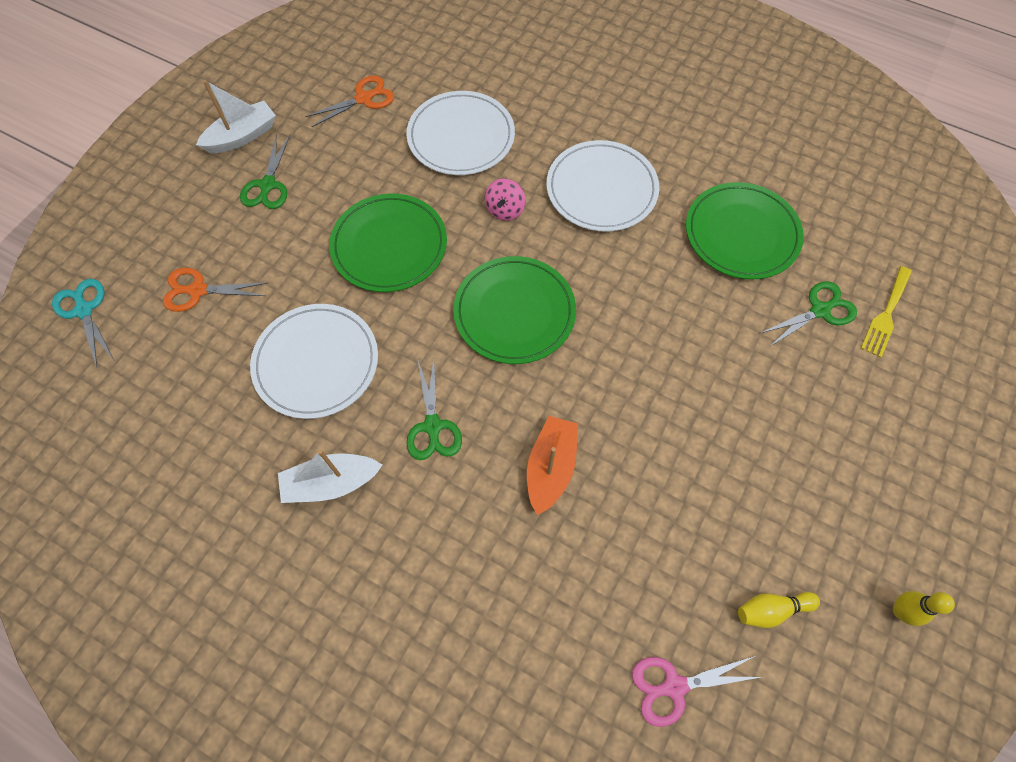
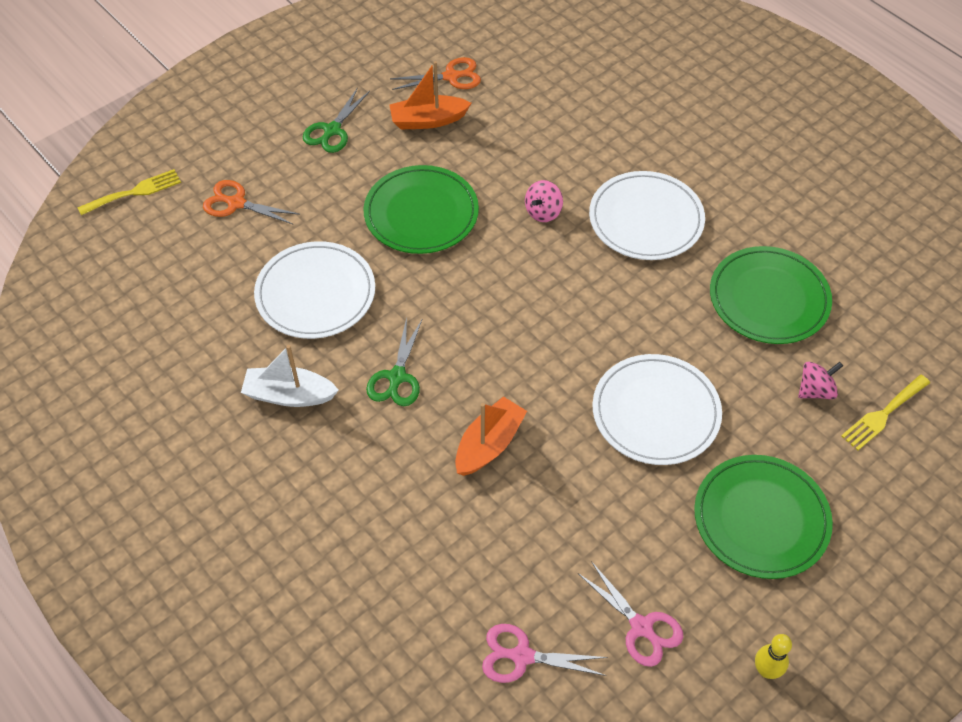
camera: 20 degrees right, 10 degrees down
(84, 310) = (135, 192): turquoise scissors -> yellow fork
(242, 136) = (326, 81): white boat -> none
(358, 148) = (428, 120): none -> orange boat
(461, 137) = (529, 135): white plate -> white plate (656, 412)
(514, 312) = (513, 304): green plate -> green plate (761, 519)
(771, 610) = (641, 627): yellow bowling pin -> pink scissors
(820, 310) = (815, 390): green scissors -> pink spinning top

